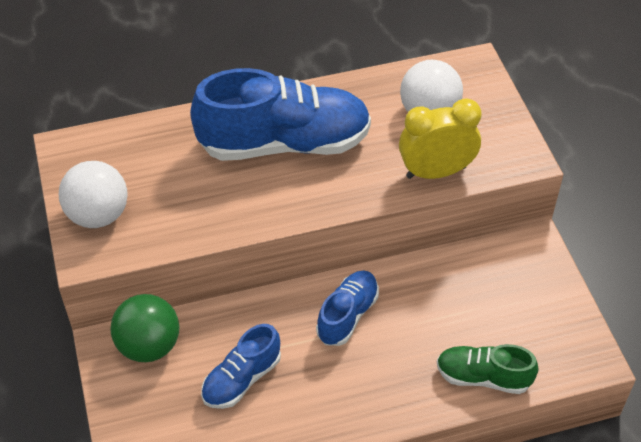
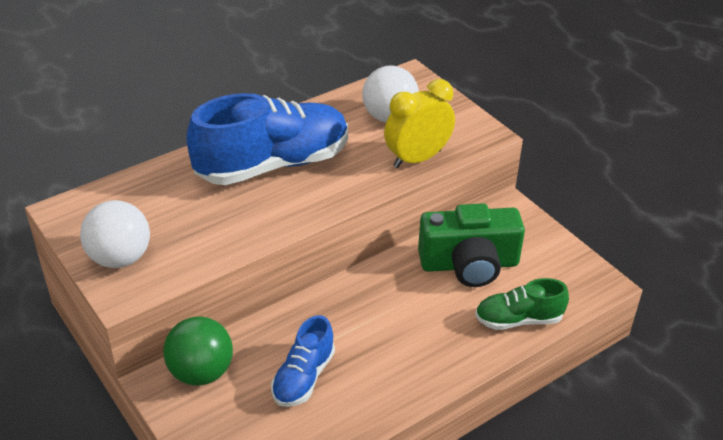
camera: 20 degrees left, 10 degrees down
(347, 315) = (377, 301): blue shoe -> none
(460, 299) = (469, 264): none -> green camera

